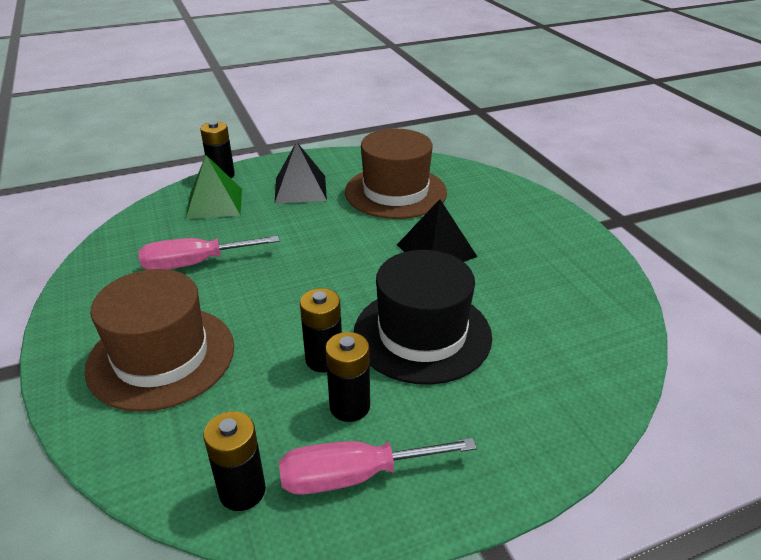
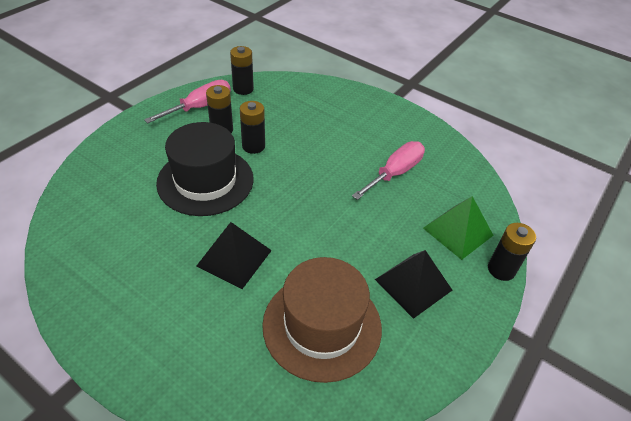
camera: 145 degrees right, 10 degrees up
(161, 357) = (338, 118): brown hat -> none

